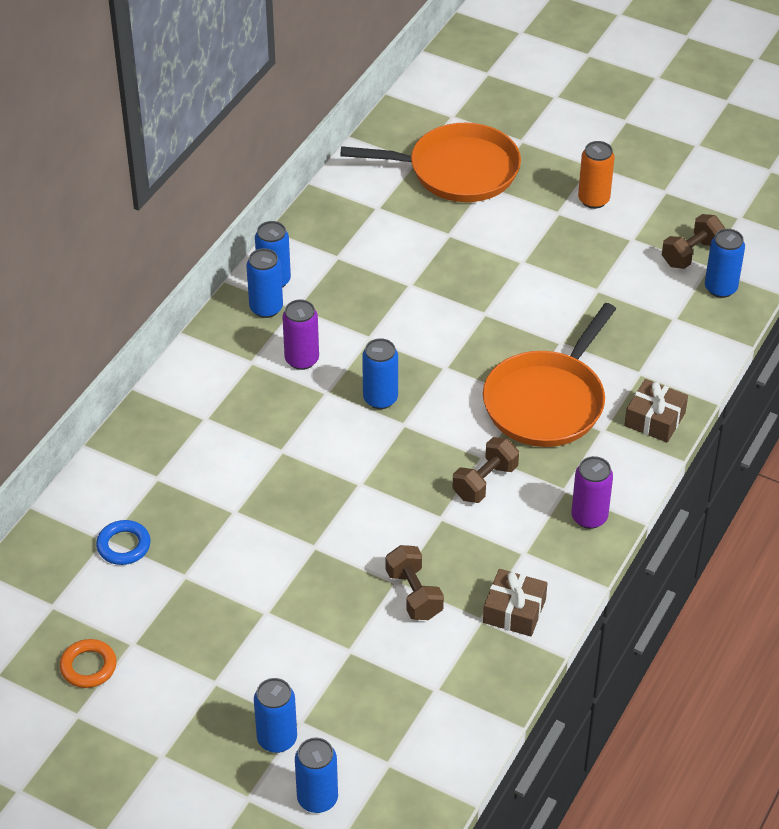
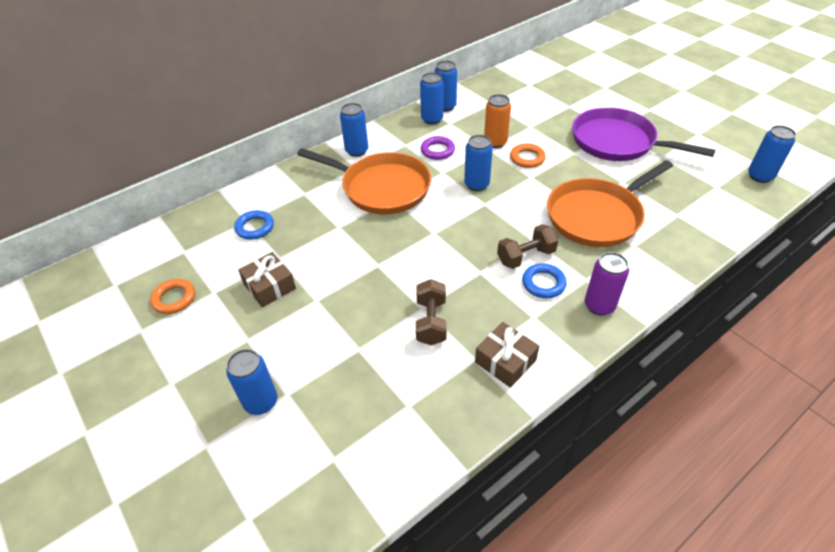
camera: 25 degrees right, 0 degrees up
(302, 360) = (437, 150): purple can -> purple ring
(317, 799) = (258, 469): blue can -> blue can (357, 151)
(427, 339) = (527, 158): none -> orange ring
(457, 170) = (590, 76): orange pan -> orange pan (382, 188)
(518, 509) = (543, 283): none -> blue ring
(533, 281) = (617, 142): none -> purple pan
(593, 200) = (677, 107): orange can -> orange can (495, 142)
(655, 419) = (680, 249): brown gift -> brown gift (269, 286)
(691, 254) = (742, 151): brown dumbbell -> none

